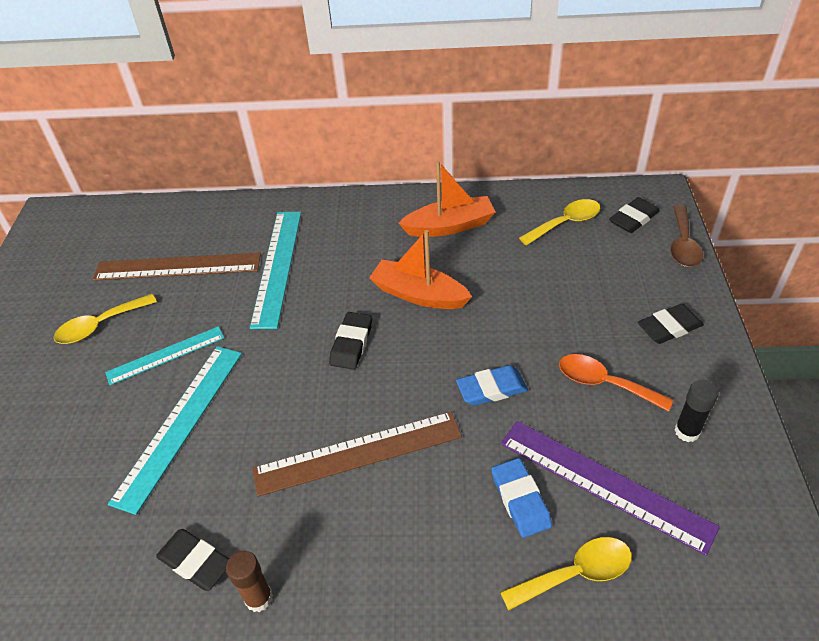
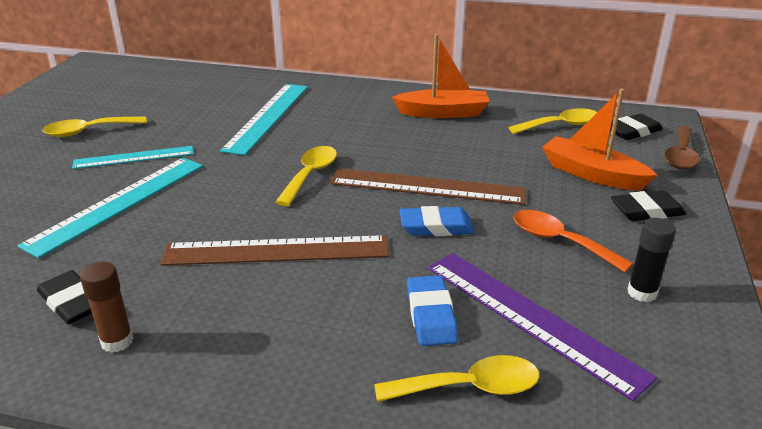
camera: 10 degrees right, 15 degrees down
(177, 267) = (178, 105): brown ruler -> brown ruler (427, 186)
(351, 343) = (310, 175): black eraser -> yellow spoon
(419, 294) = (392, 152): orange boat -> orange boat (592, 174)

